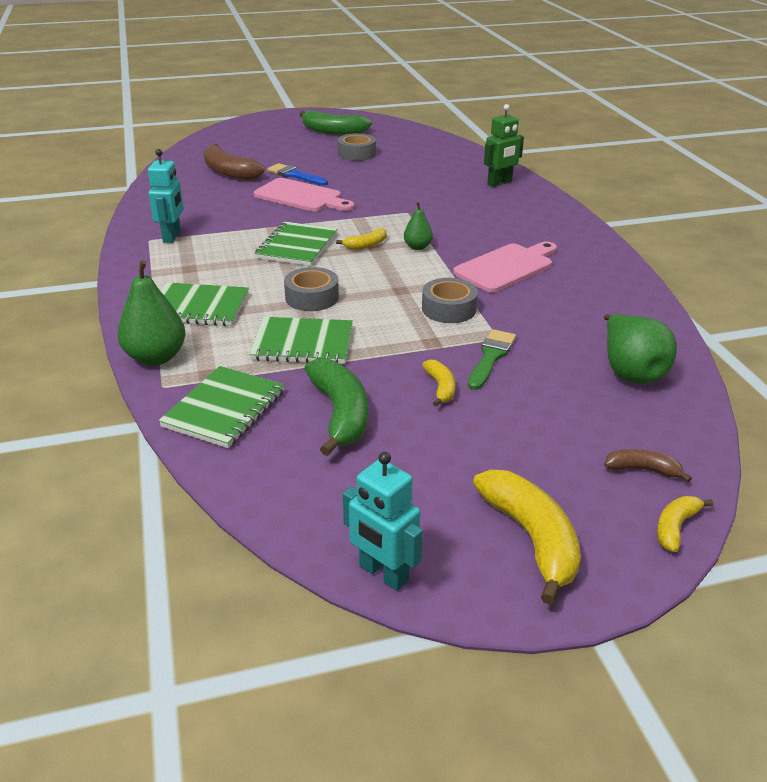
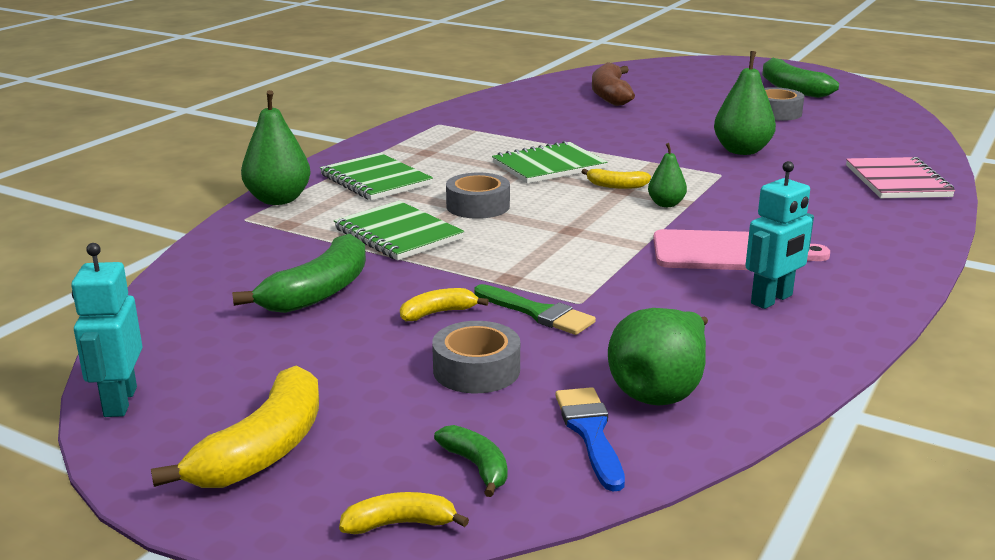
camera: 45 degrees right, 10 degrees down
(172, 236) = (460, 127): turquoise robot -> turquoise robot (772, 300)
(224, 409) = (250, 250): green notebook -> none
(295, 175) = (669, 113): blue brush -> blue brush (590, 432)
(301, 196) = (637, 131): pink cutting board -> none
(388, 190) = (742, 151): none -> green pear
(440, 388) = (438, 313): yellow banana -> yellow banana turned 150 degrees counterclockwise
(449, 309) = (584, 261): grey tape -> grey tape (476, 370)
(491, 357) = (537, 313): green brush -> green brush turned 60 degrees clockwise
(499, 183) = (897, 181): green robot -> pink notebook
(642, 470) = (477, 466): brown banana -> green banana

